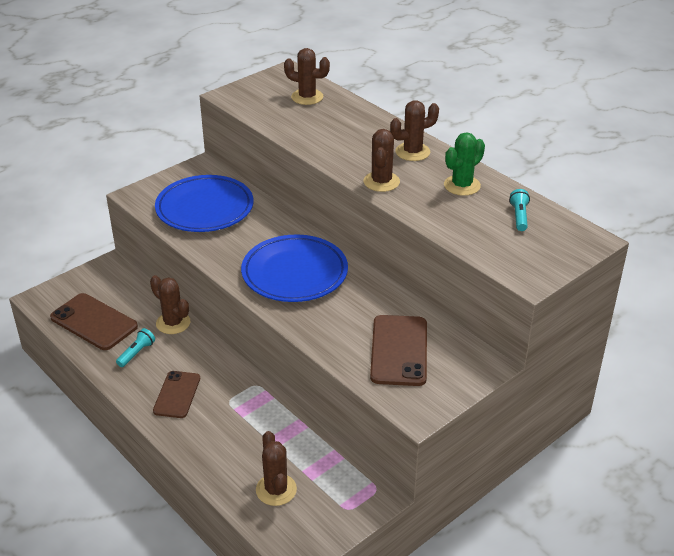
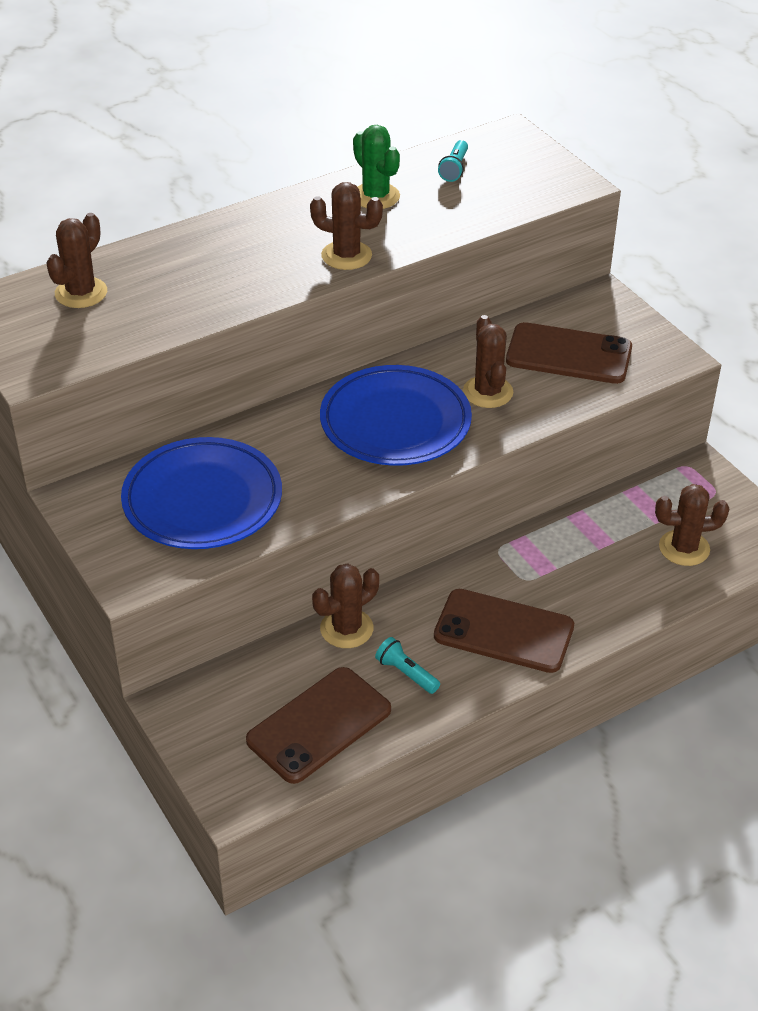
camera: 80 degrees left, 5 degrees up
(177, 394) = (504, 631): brown phone -> brown phone, size x1.50
(412, 152) = (281, 221): brown cactus -> brown cactus (488, 392)
(519, 216) = (454, 169): turquoise flashlight -> turquoise flashlight turned 90 degrees counterclockwise

